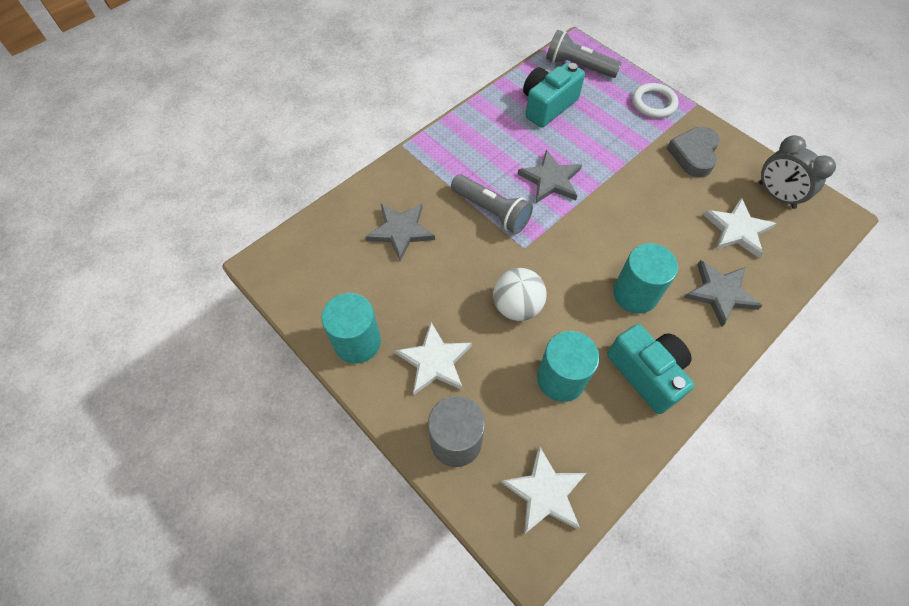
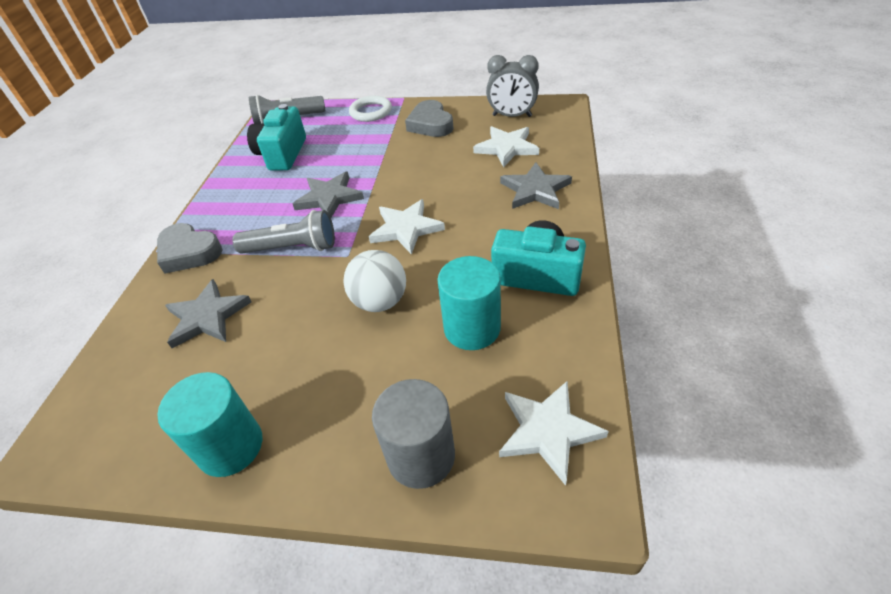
camera: 35 degrees left, 15 degrees down
(422, 163) = (189, 252): none -> grey heart
(435, 361) = (336, 401): white star -> white star (406, 228)
(635, 294) = (473, 229): turquoise cylinder -> none

